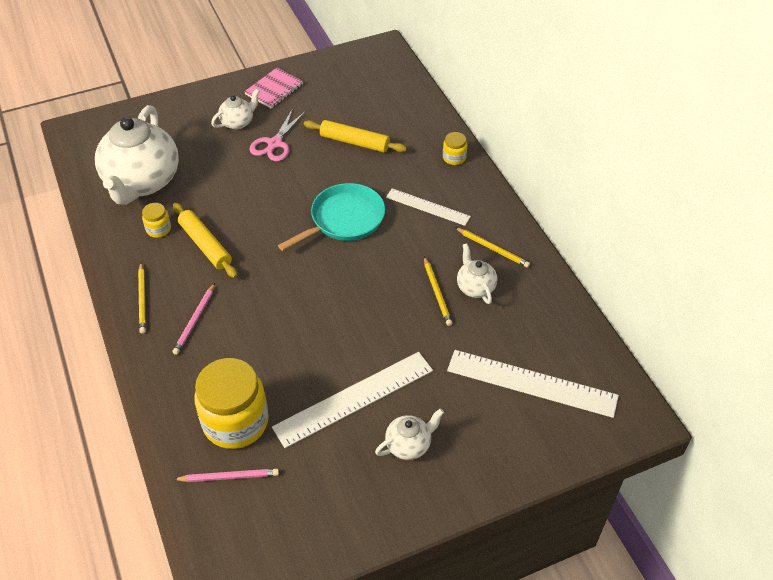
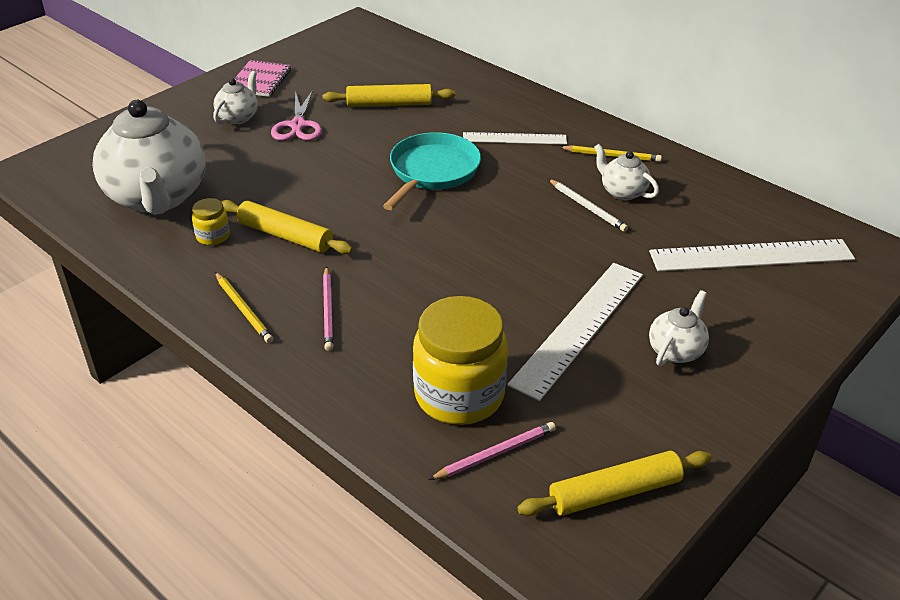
camera: 25 degrees left, 10 degrees down
(284, 538) = (614, 492): none -> yellow rolling pin
(437, 293) = (587, 207): yellow pencil -> white pencil
(454, 158) = (507, 93): yellow jar -> none

